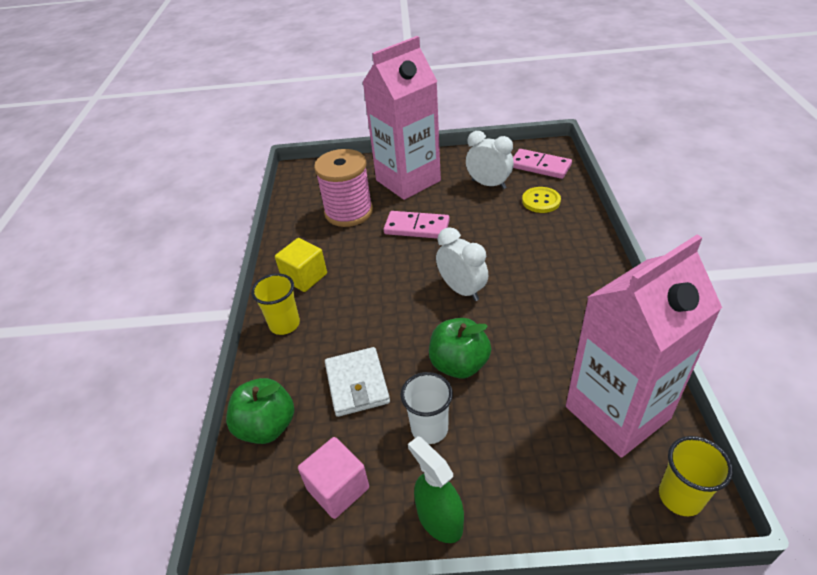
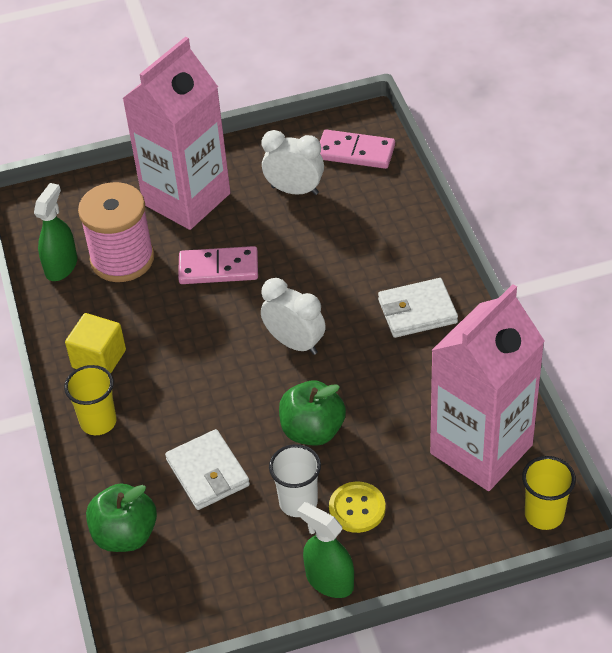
camera: 15 degrees left, 5 degrees up
(304, 211) = (61, 266): none -> green spray bottle
(338, 488) = (223, 576): pink cube -> none
(541, 201) = (365, 206): yellow button -> yellow button (357, 508)
(571, 281) = (417, 311): none -> white wallet

